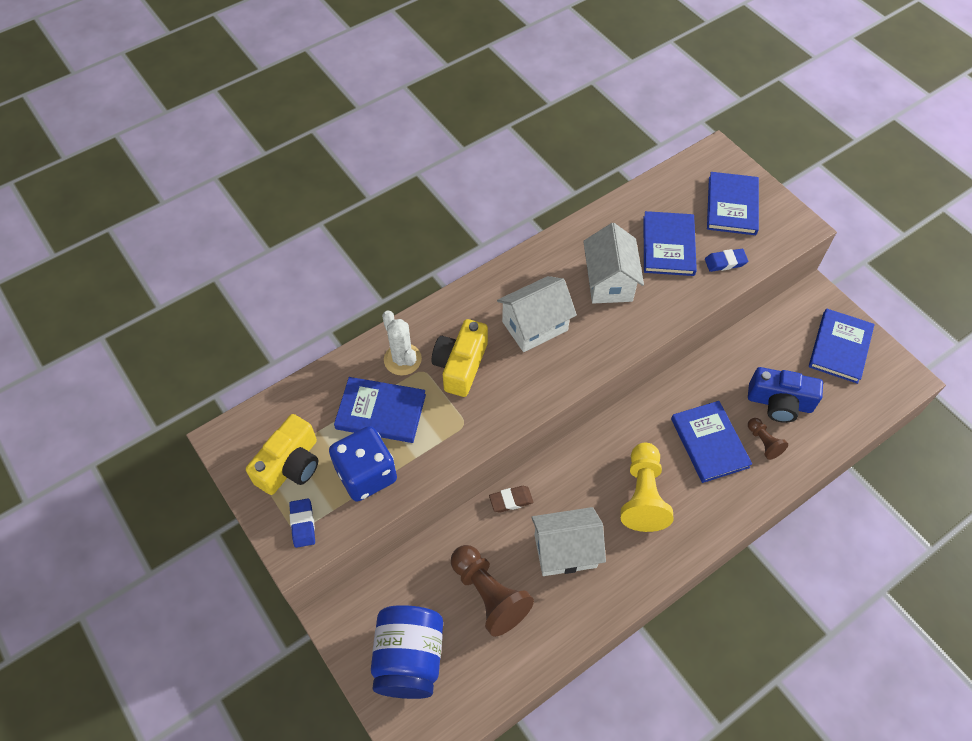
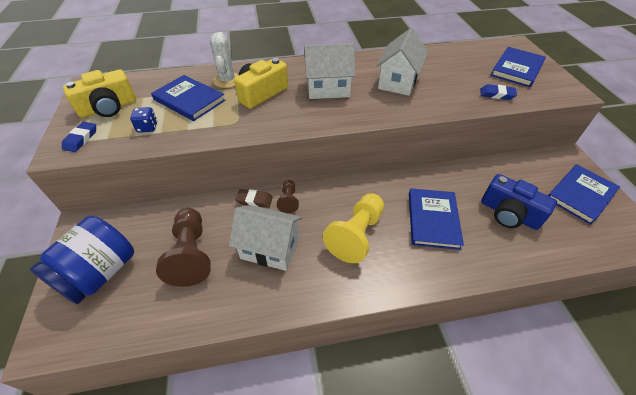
camera: 25 degrees right, 10 degrees down
(366, 474) = (147, 127): blue dice -> blue dice, size x0.47
(668, 246) = (455, 76): blue book -> none
(763, 442) = (482, 236): brown pawn -> brown pawn (288, 200)

